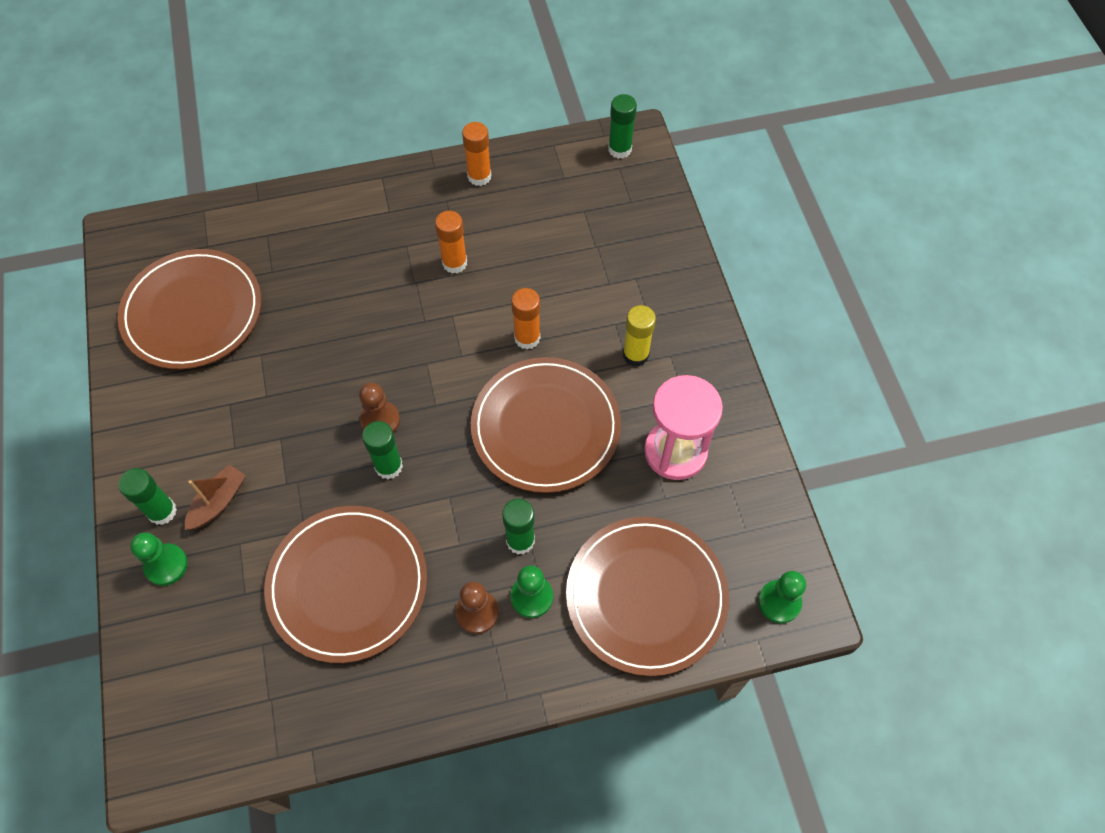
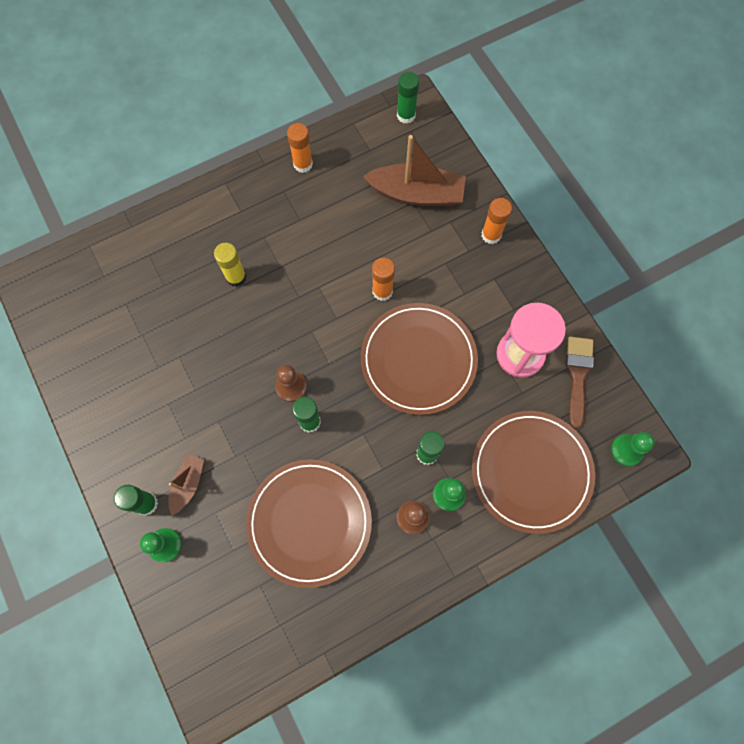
camera: 15 degrees left, 10 degrees up
(193, 312) = (112, 335): brown plate -> none
(454, 263) = (307, 242): orange glue stick -> orange glue stick (491, 235)
(604, 238) = (416, 194): none -> brown boat
(635, 355) = (468, 284): yellow glue stick -> yellow glue stick (236, 277)
(742, 494) = (578, 375): none -> brown brush

